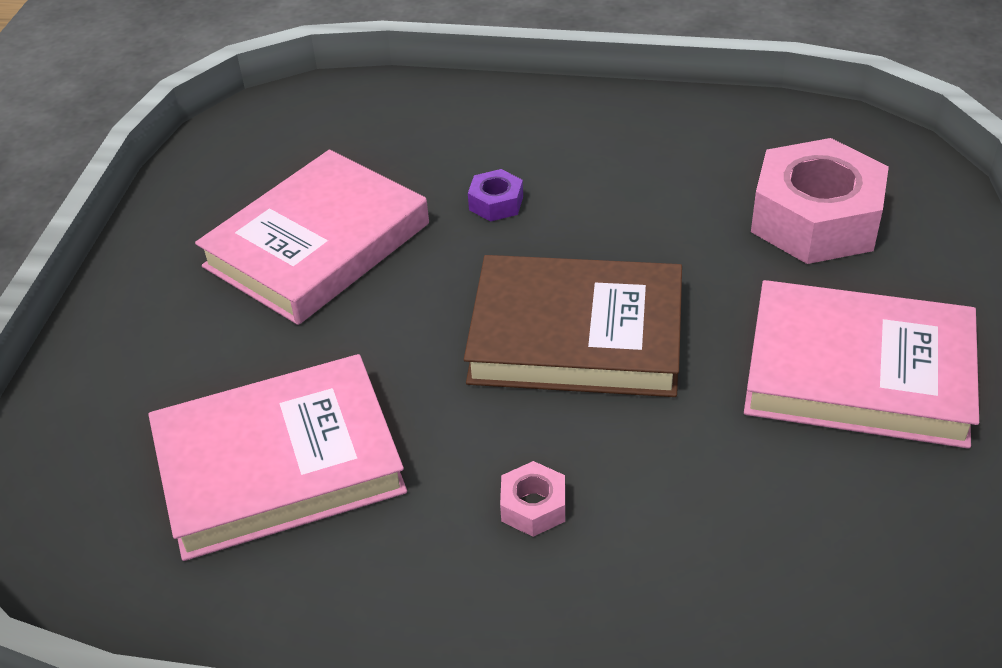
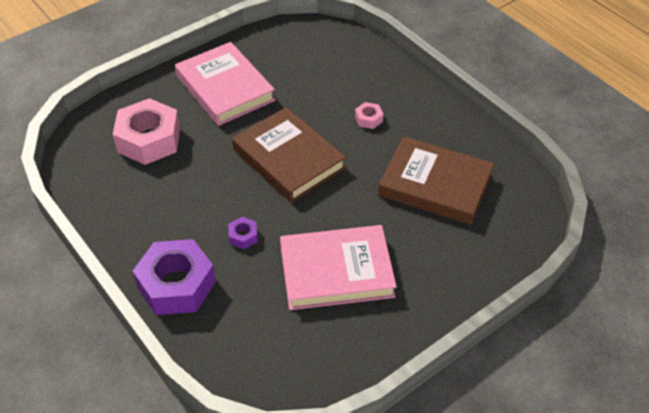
camera: 140 degrees left, 5 degrees up
(279, 464) = (435, 185): pink book -> brown book
(503, 116) = (176, 285): none -> purple nut

